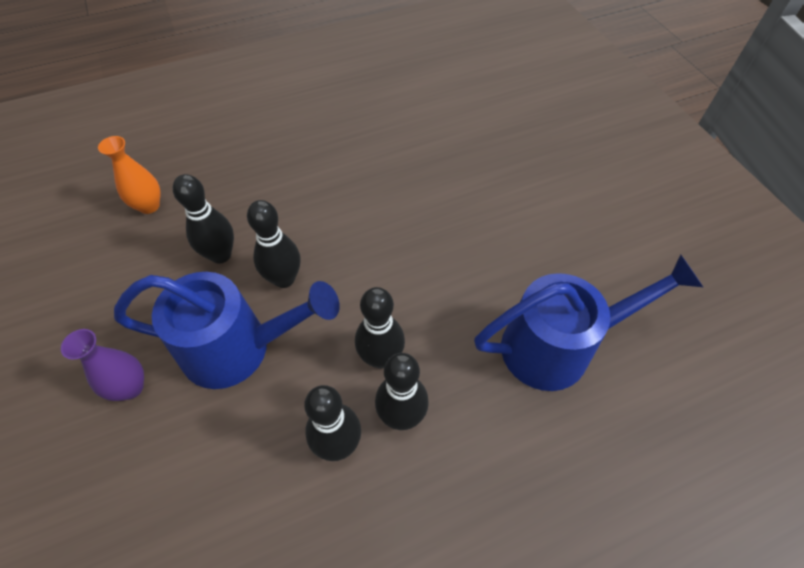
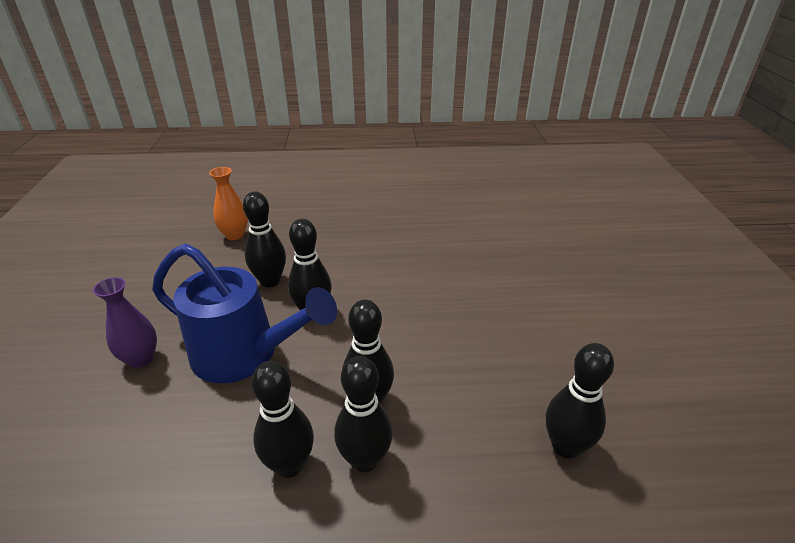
camera: 20 degrees right, 20 degrees down
(559, 346) = (565, 446): blue watering can -> black bowling pin

